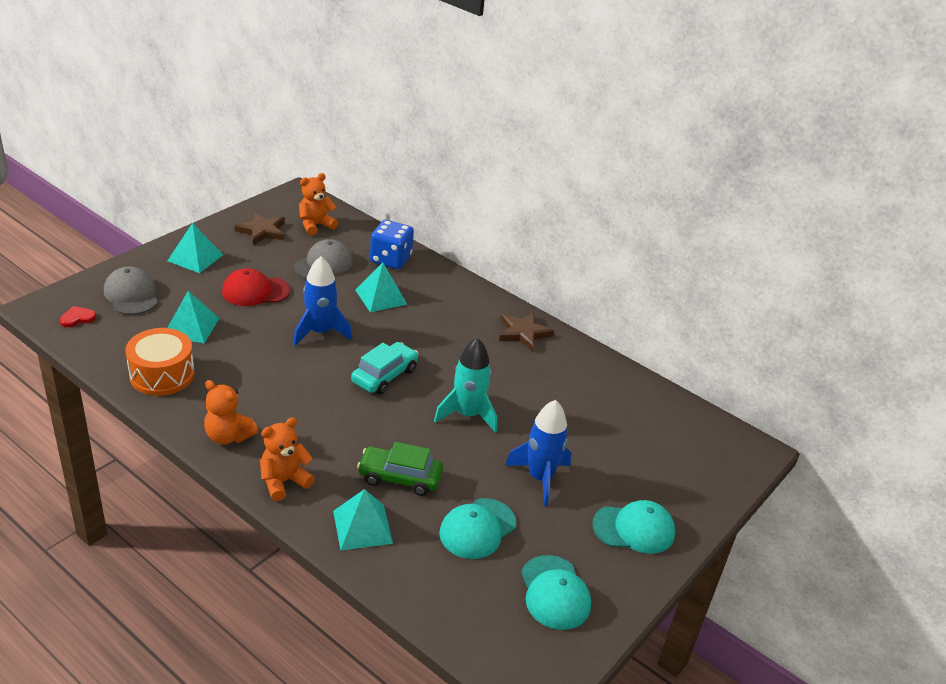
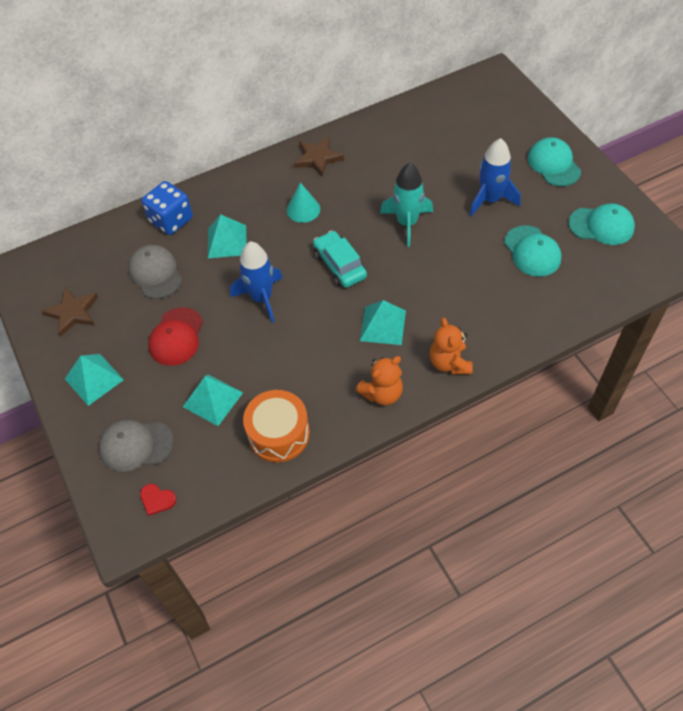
camera: 60 degrees left, 20 degrees up
(77, 318) = (157, 499): red heart -> red heart turned 60 degrees counterclockwise
(315, 225) = (84, 266): orange teddy bear -> none
(362, 527) = (513, 321): turquoise pyramid -> turquoise pyramid (382, 325)
(400, 478) = (466, 285): green car -> none
(447, 337) = (303, 209): none -> turquoise cone
(634, 529) = (553, 164): turquoise cap -> turquoise cap turned 45 degrees counterclockwise

